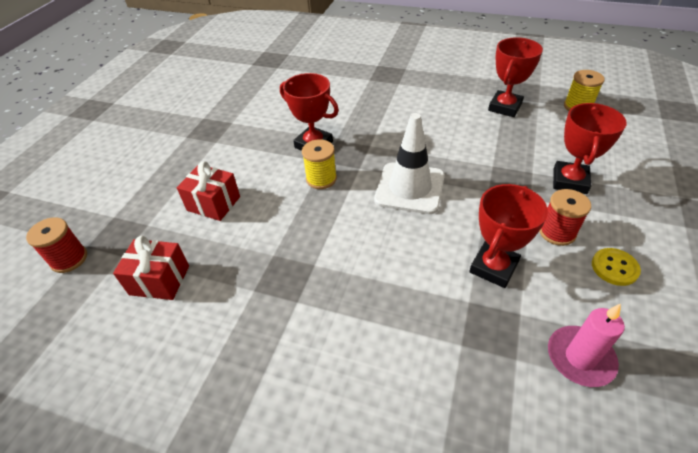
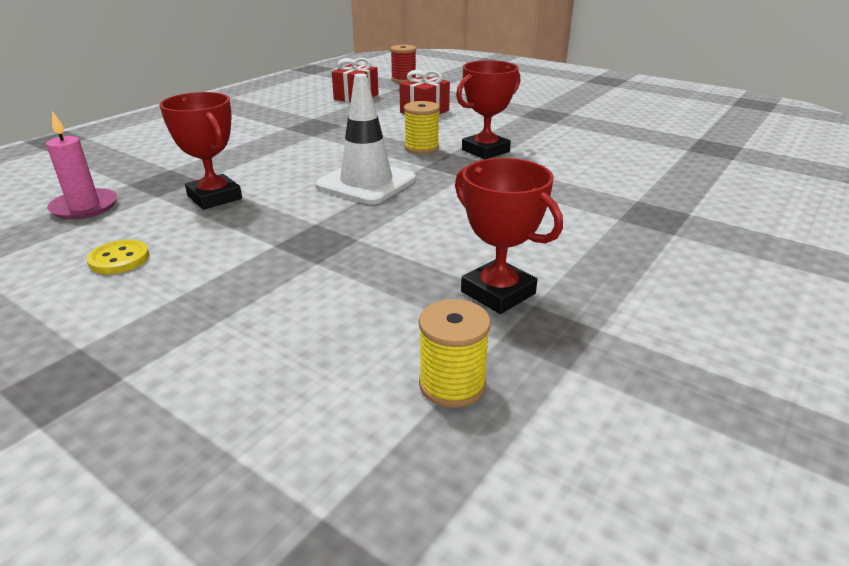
camera: 105 degrees right, 15 degrees down
(557, 232) = (206, 243): red spool -> none
(569, 181) = (269, 285): red trophy -> none

